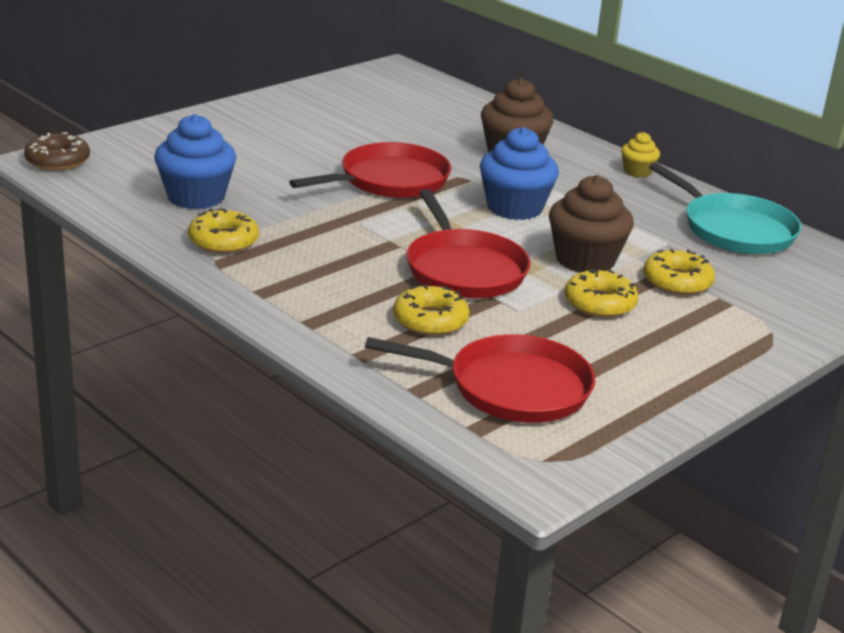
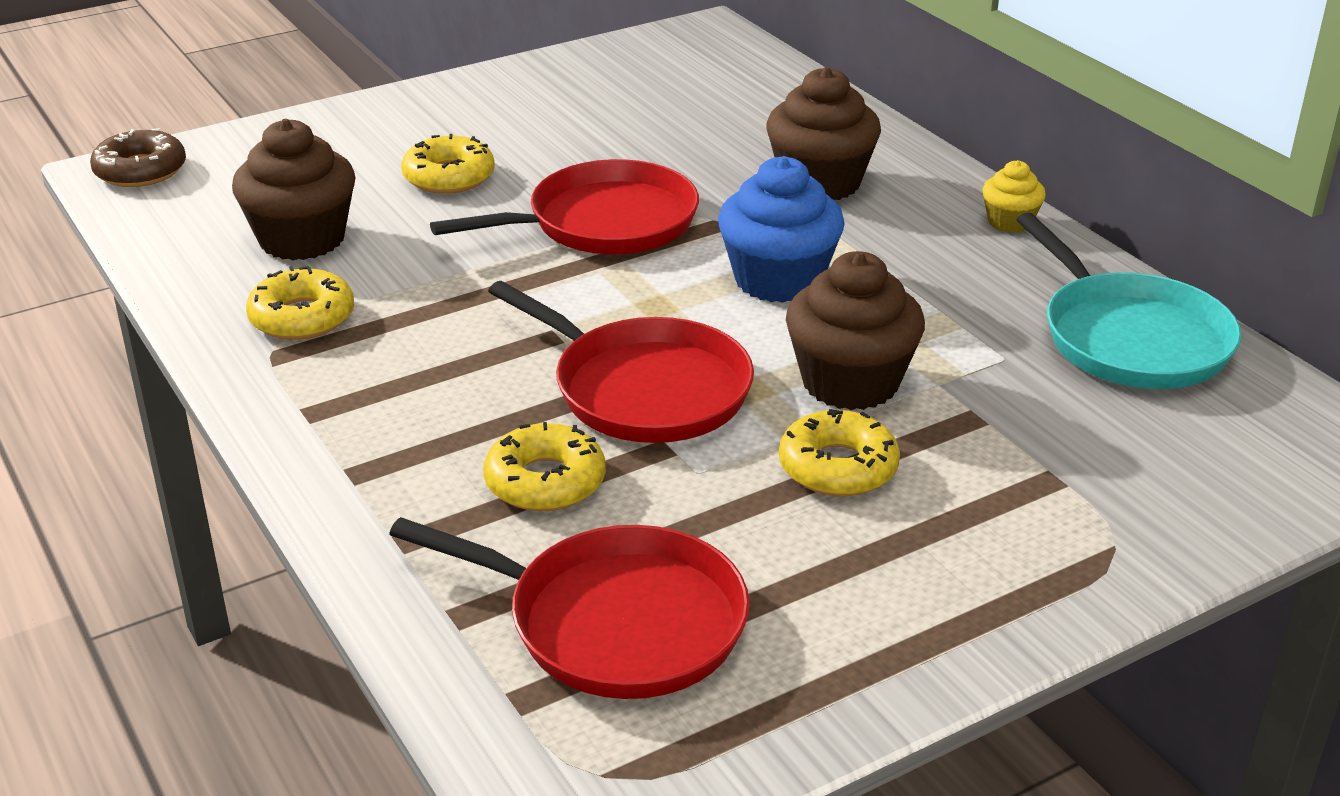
camera: 15 degrees right, 5 degrees up
(196, 197) = (302, 239): blue cupcake -> brown cupcake
(464, 269) = (644, 389): red pan -> red pan turned 45 degrees counterclockwise
(677, 281) = (988, 433): yellow donut -> yellow donut (449, 177)

